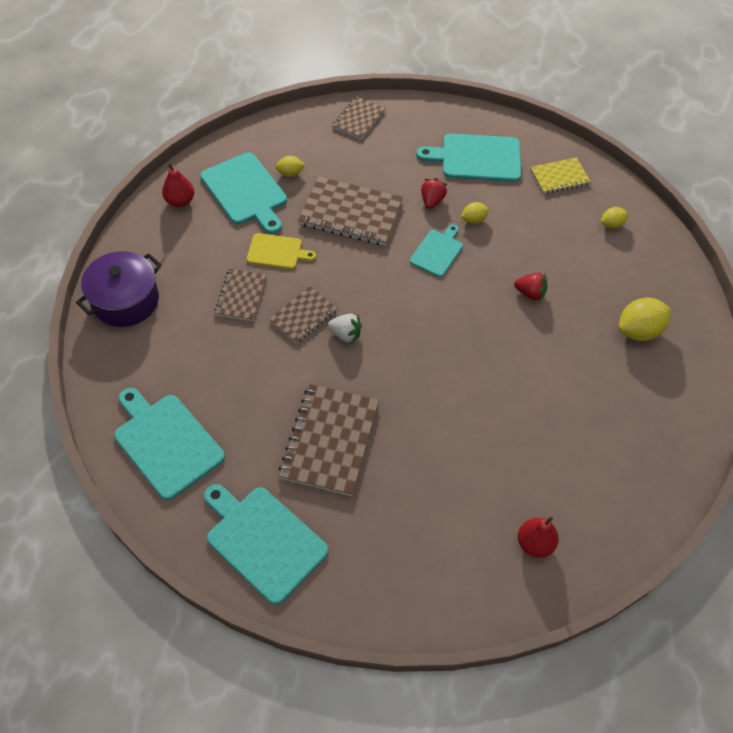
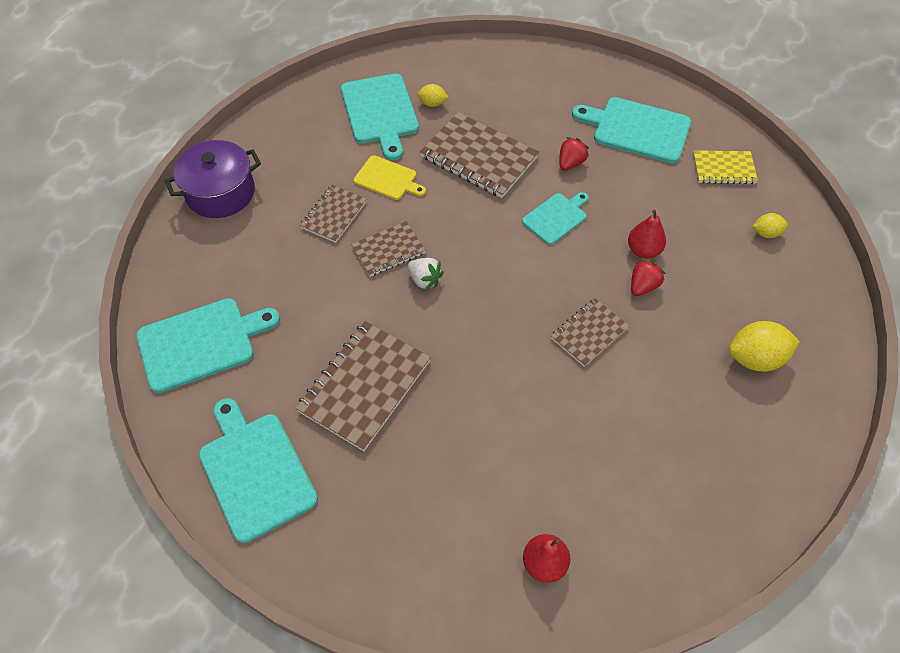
camera: 20 degrees right, 0 degrees up
(166, 443) = (201, 343): turquoise cutting board -> turquoise cutting board turned 90 degrees clockwise
(180, 201) = (312, 108): red pear -> red pear (643, 250)
(358, 119) = (524, 64): brown notebook -> brown notebook (589, 333)
(473, 220) = (608, 193): yellow lemon -> none
(530, 293) = (643, 286): red strawberry -> red strawberry turned 90 degrees counterclockwise

